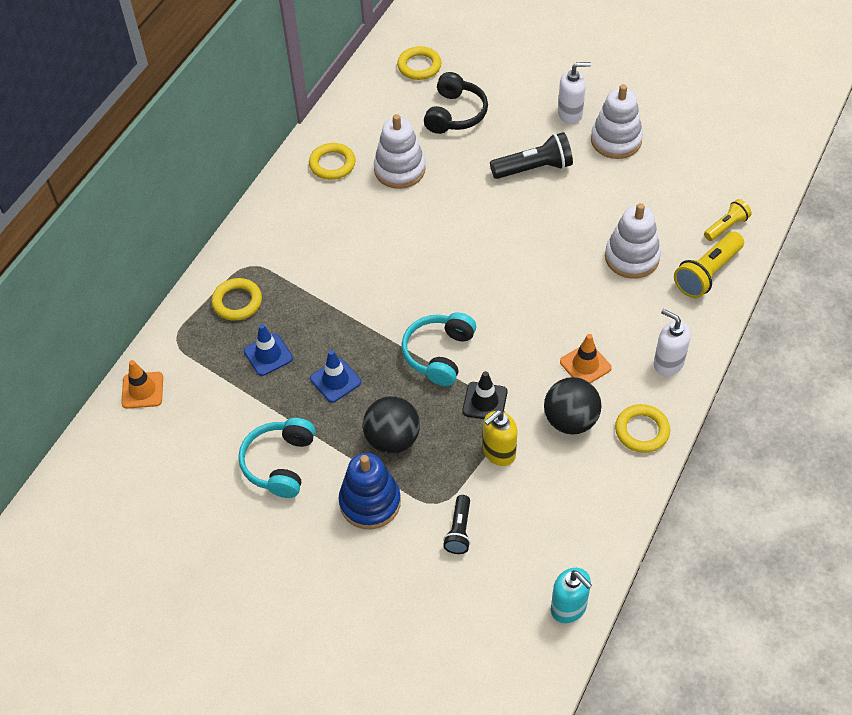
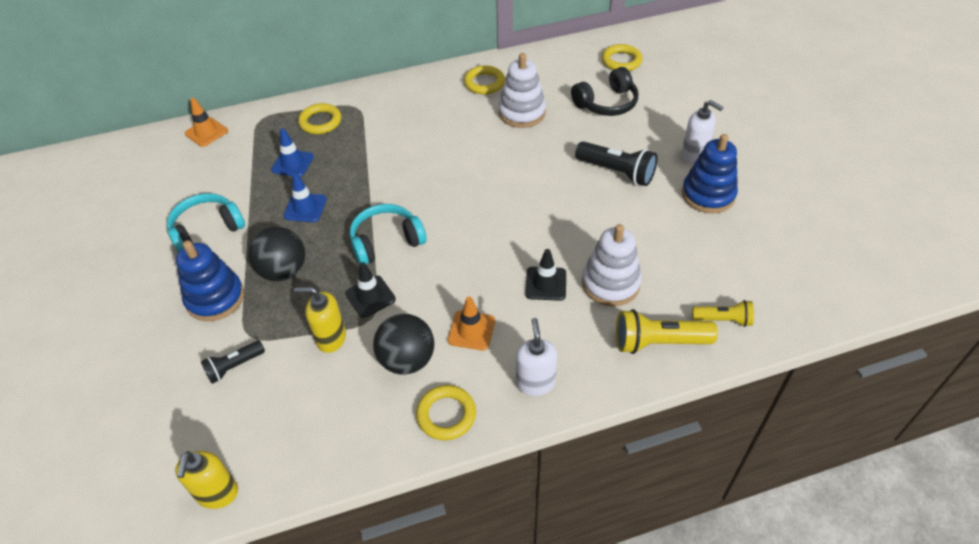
camera: 45 degrees right, 5 degrees down
(569, 608) = (217, 494): turquoise soap dispenser -> yellow soap dispenser
(591, 292) = (545, 284): none -> black traffic cone
(616, 140) = (708, 195): white stacking toy -> blue stacking toy

